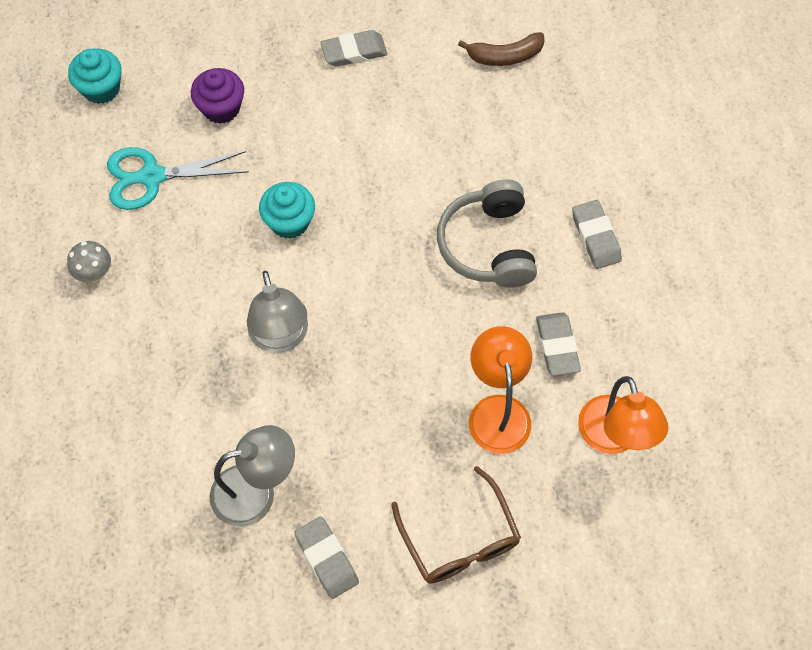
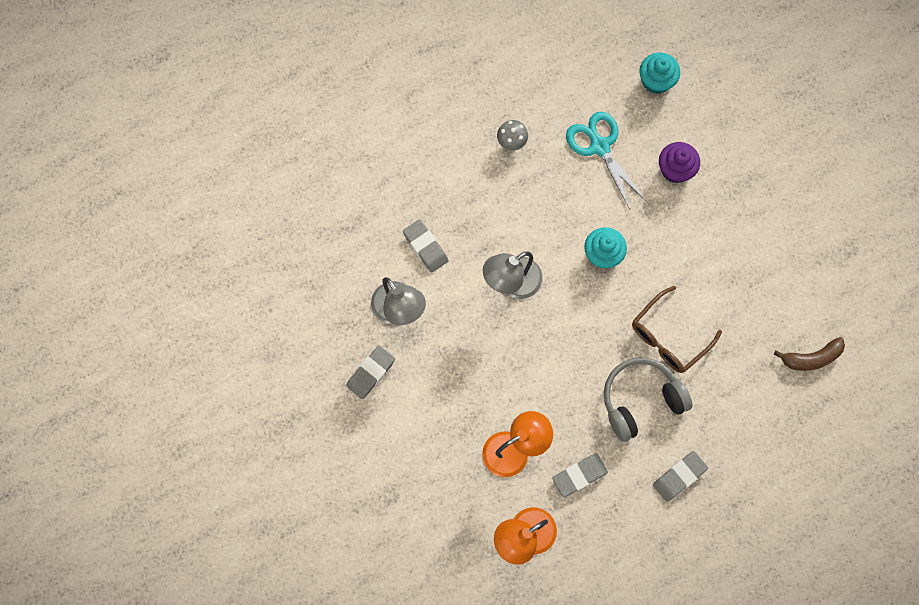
camera: 70 degrees right, 10 degrees up
(354, 52) = (765, 244): grey eraser -> grey eraser (425, 247)
(460, 540) = (413, 455): brown glasses -> brown glasses (668, 337)
(505, 56) = (811, 358): brown banana -> brown banana turned 75 degrees counterclockwise

